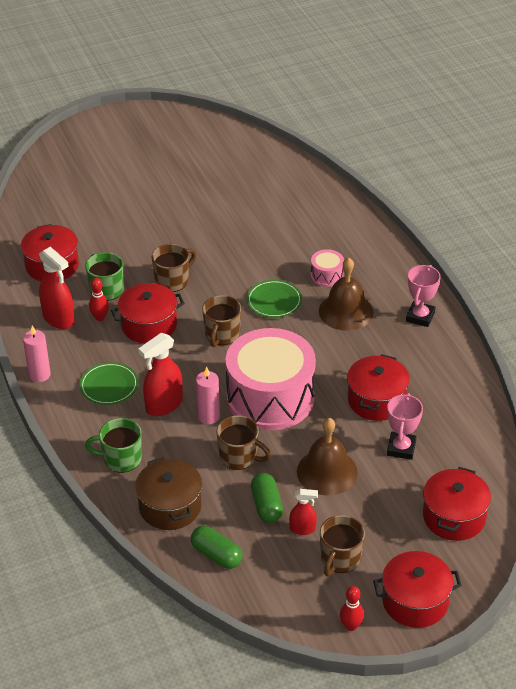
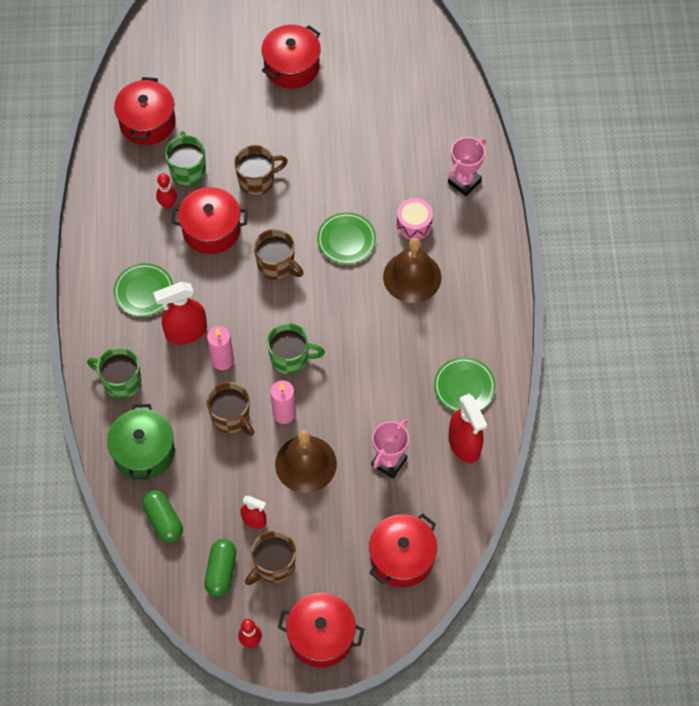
camera: 20 degrees right, 20 degrees up
(39, 375) = (84, 256): pink candle -> pink candle (284, 413)
(59, 319) = (128, 193): red spray bottle -> red spray bottle (464, 445)
(170, 506) = (144, 452): brown pot -> green pot
(222, 335) = (277, 265): brown mug -> brown mug turned 90 degrees counterclockwise
(266, 505) = (232, 482): green capsule -> green capsule (221, 571)
(270, 397) = (290, 358): pink drum -> green mug
(376, 400) = (392, 396): red pot -> red pot (291, 66)
(420, 317) = (484, 308): pink trophy -> pink trophy (464, 182)
(435, 375) = (464, 387): none -> green plate

